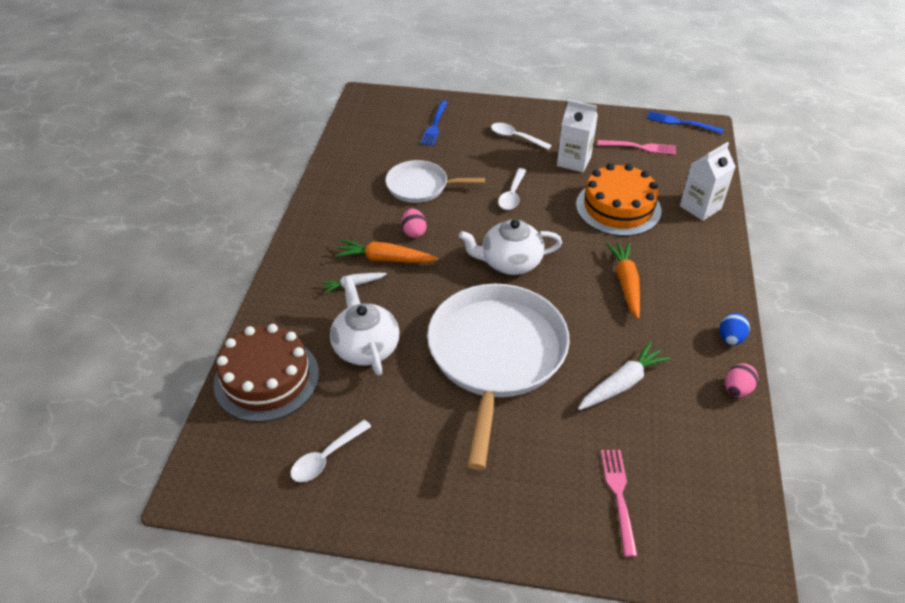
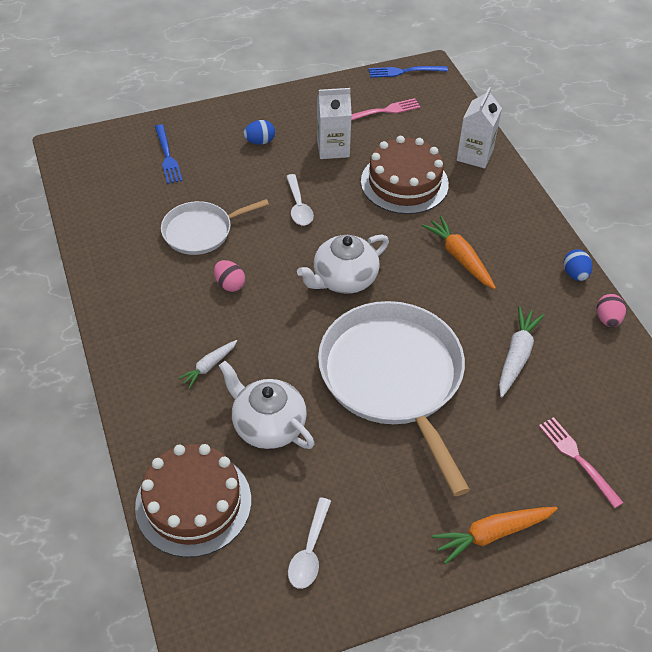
camera: 30 degrees left, 5 degrees up
(385, 259) = (221, 325): orange carrot -> orange carrot (492, 534)
(516, 137) = (260, 141): white spoon -> blue egg
(618, 207) = (404, 183): orange cake -> brown cake

